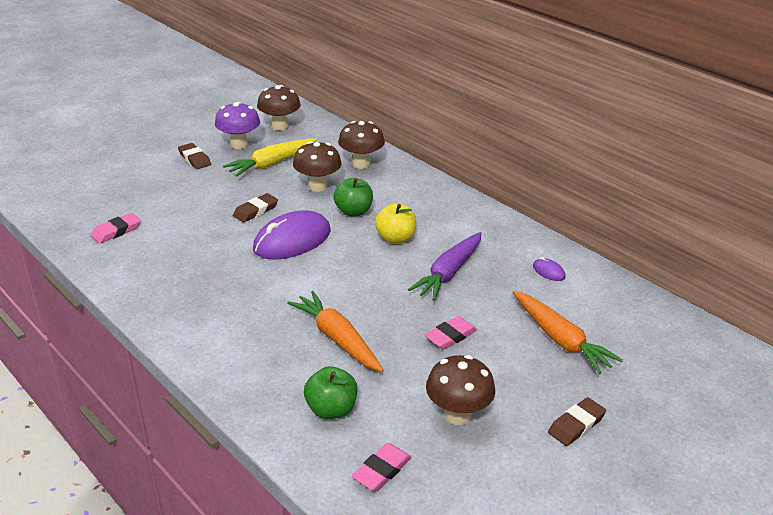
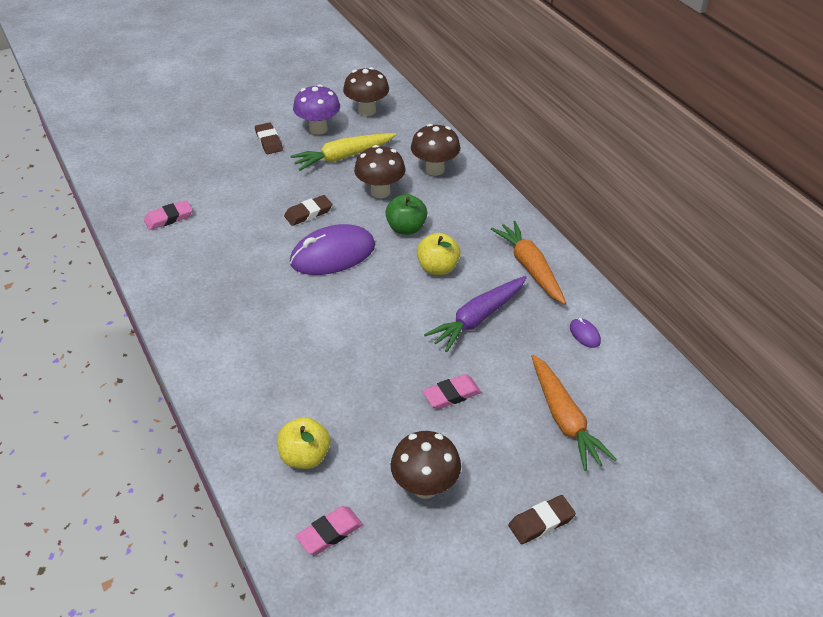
camera: 15 degrees right, 10 degrees up
(331, 409) = (305, 456): green apple -> yellow apple
(337, 338) = (338, 377): orange carrot -> orange carrot (530, 268)

